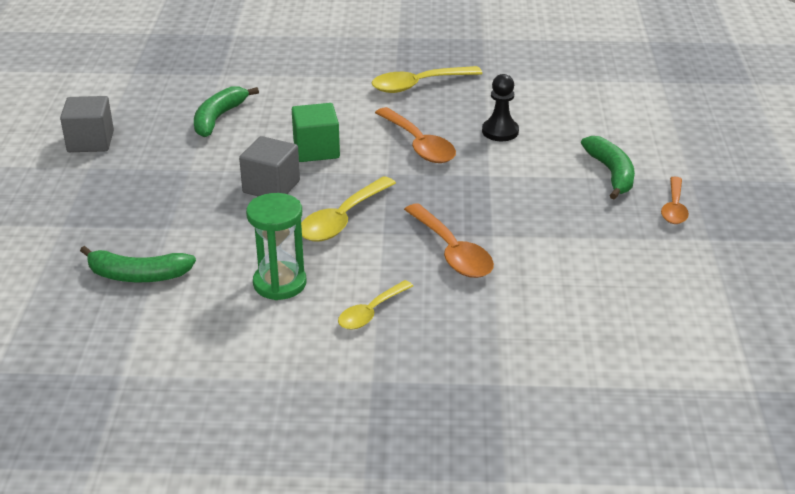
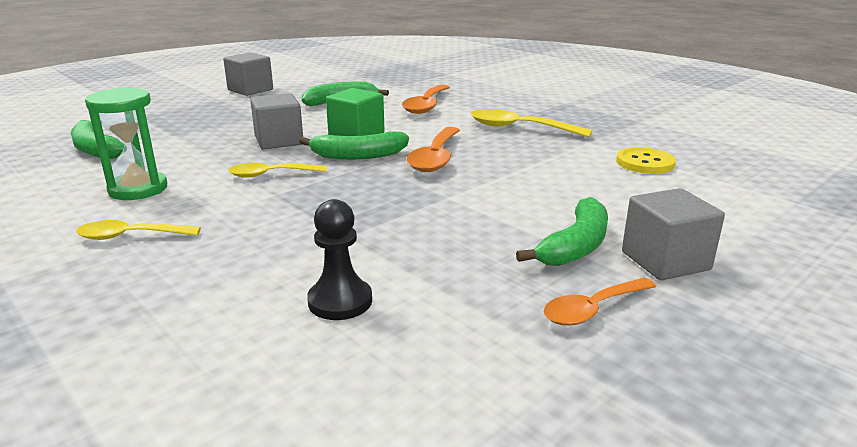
camera: 45 degrees right, 10 degrees down
(342, 219) = (271, 175): yellow spoon -> yellow spoon, size x0.65
(363, 170) = (358, 156): none -> green banana
(452, 252) = (287, 230): orange spoon -> orange spoon (426, 105)
(500, 131) = (525, 174): black pawn -> black pawn (340, 301)
(548, 85) = (645, 163): none -> yellow button
(661, 160) = (665, 261): none -> grey cube

